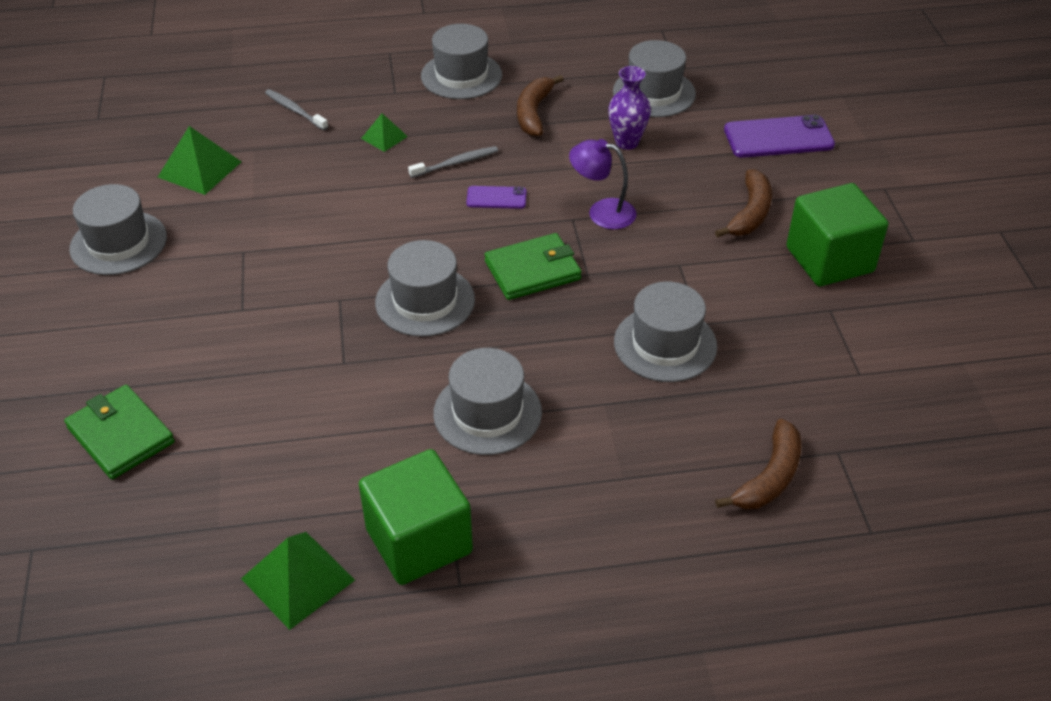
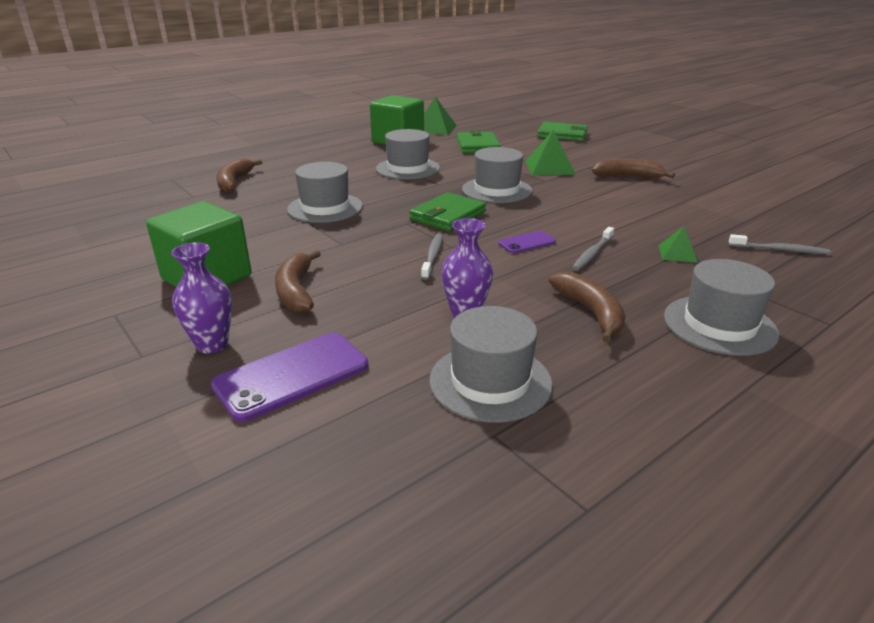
camera: 150 degrees right, 15 degrees down
(118, 243) = (703, 170): grey hat -> none
(199, 169) = (747, 203): green pyramid -> green pyramid (549, 167)
(229, 266) = (628, 176): none -> brown banana
(307, 452) = (477, 146): none -> green wallet
(602, 212) = (433, 256): purple lamp -> grey toothbrush
(830, 180) = (212, 344): none -> purple vase

